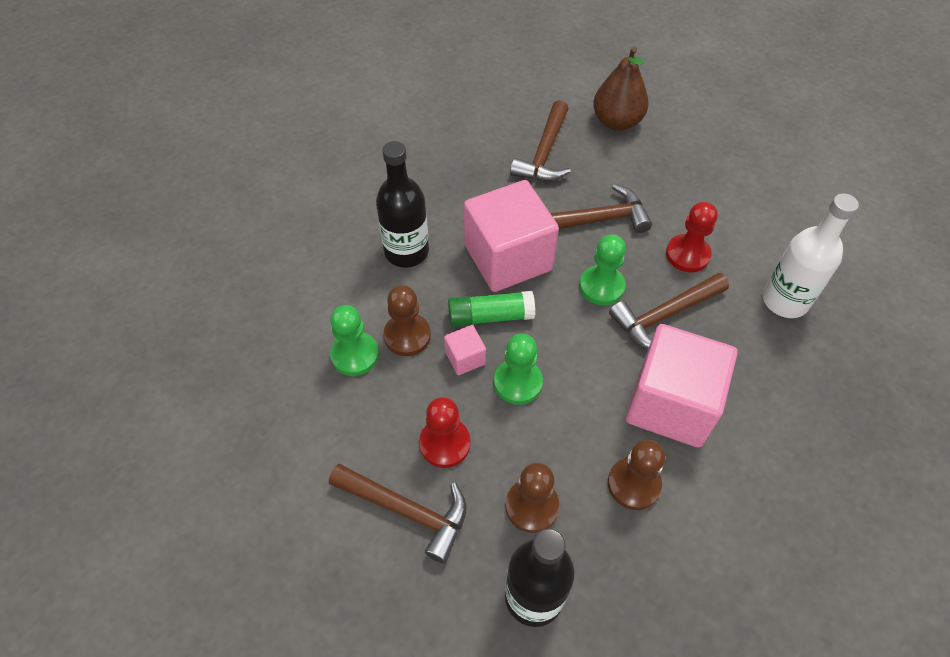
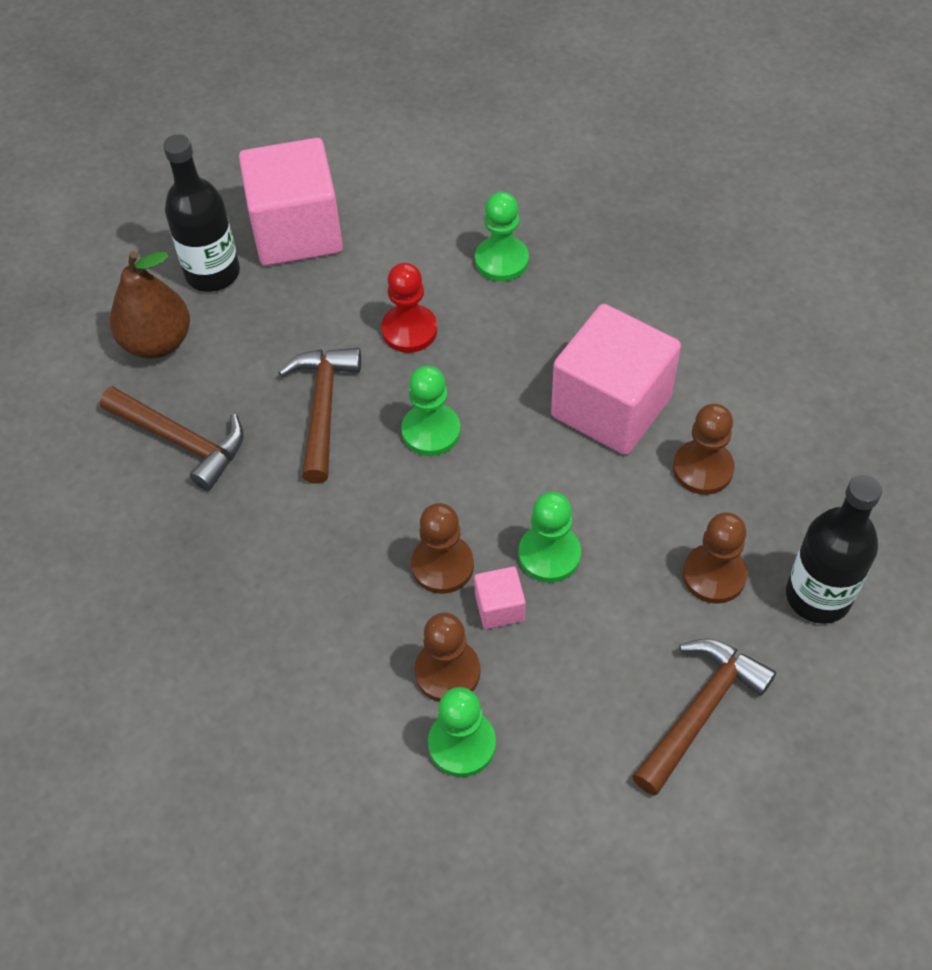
camera: 75 degrees left, 0 degrees up
(406, 251) = (302, 651): black bottle -> black bottle (212, 273)
(445, 443) = (618, 653): red pawn -> none
(490, 316) = (442, 565): green glue stick -> brown pawn
(508, 258) = (353, 525): pink cube -> pink cube (297, 231)
(664, 315) = (491, 379): brown hammer -> none
(785, 300) = (501, 260): white bottle -> green pawn

